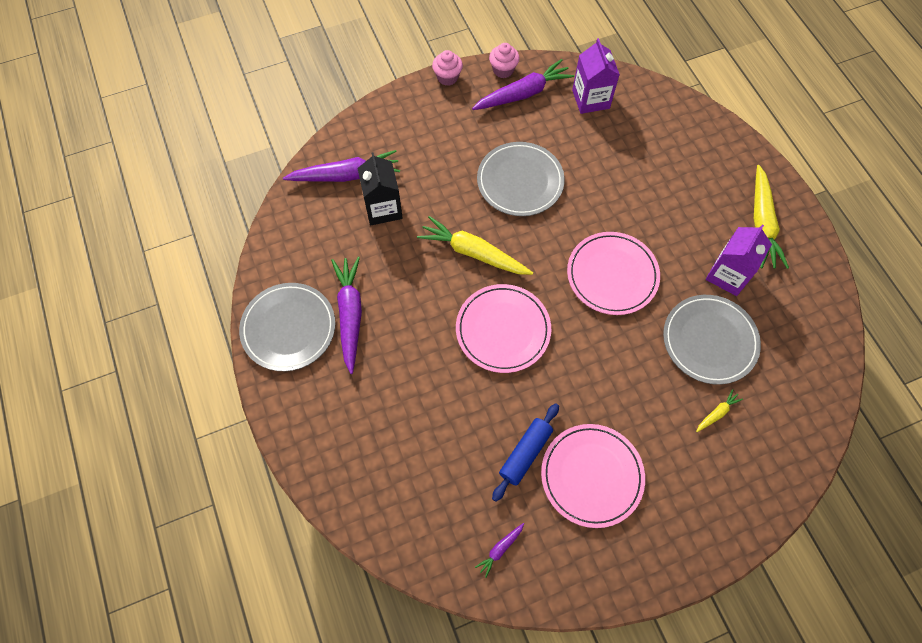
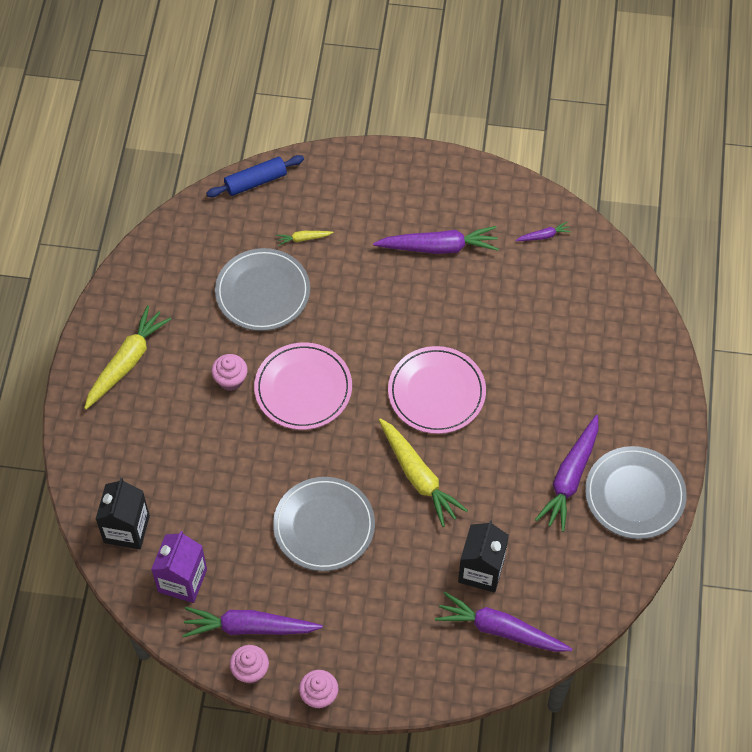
camera: 150 degrees left, 5 degrees down
(525, 453) = (481, 288): blue rolling pin -> blue rolling pin (255, 181)
(591, 476) = (438, 247): pink plate -> purple carrot
(655, 111) = (126, 529): none -> black carton
(673, 252) = (230, 380): none -> pink cupcake
(728, 275) = (199, 335): purple carton -> none

